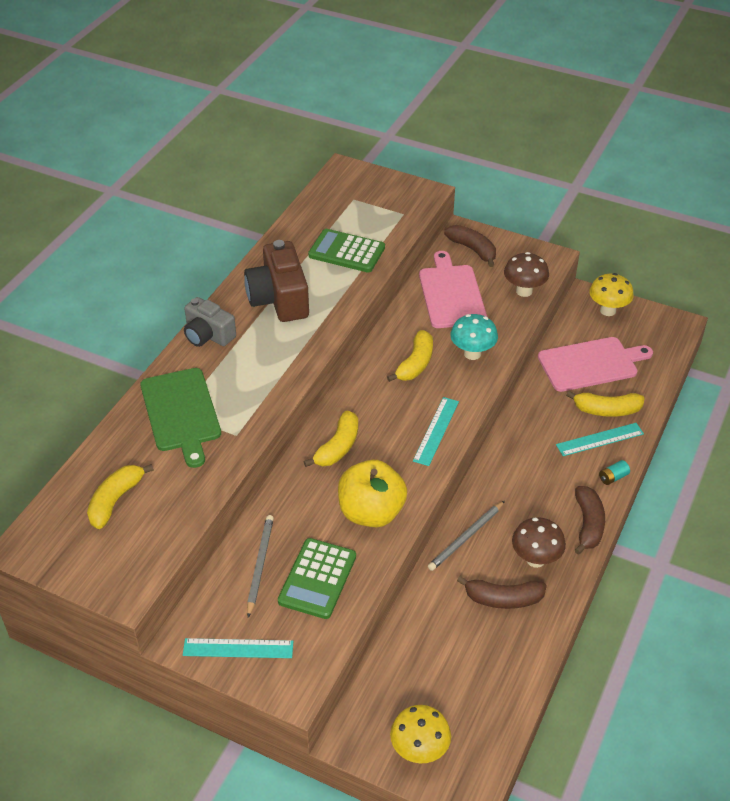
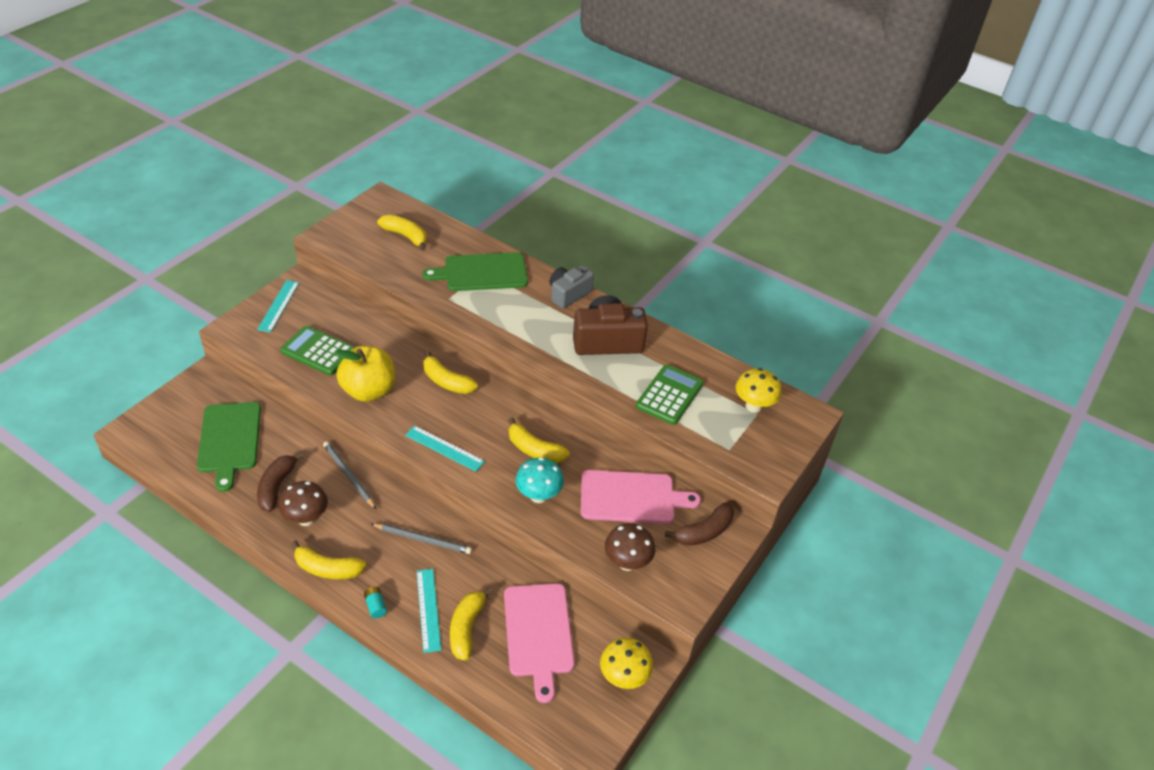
camera: 95 degrees right, 0 degrees up
(260, 565) = (344, 323): grey pencil -> grey pencil (423, 540)
(419, 750) = (175, 410): yellow mushroom -> yellow mushroom (753, 406)
(451, 669) = (229, 440): none -> green cutting board
(588, 525) = (327, 569): brown banana -> yellow banana

